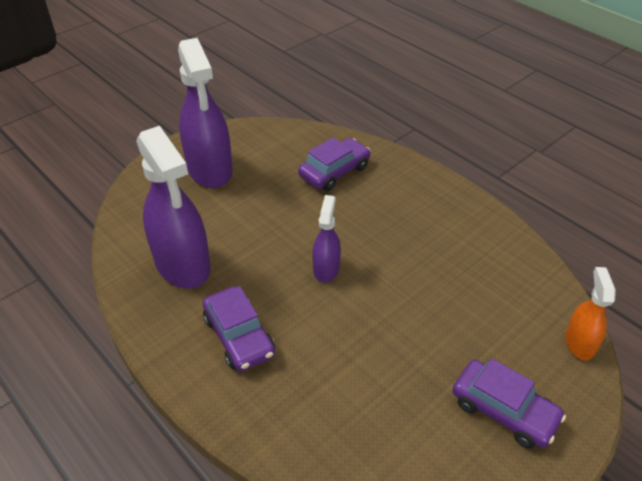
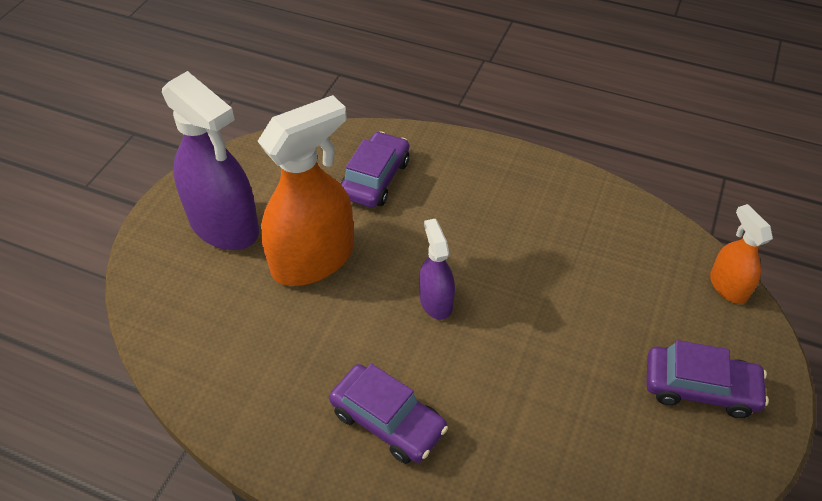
camera: 25 degrees left, 5 degrees up
(183, 264) = (267, 360): purple spray bottle -> none
(255, 211) = (313, 259): none -> orange spray bottle

